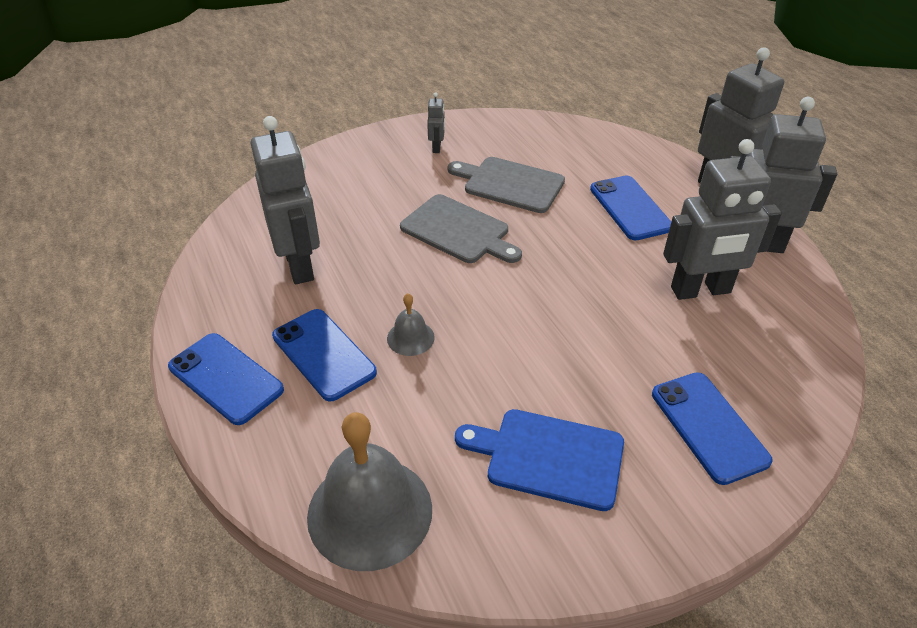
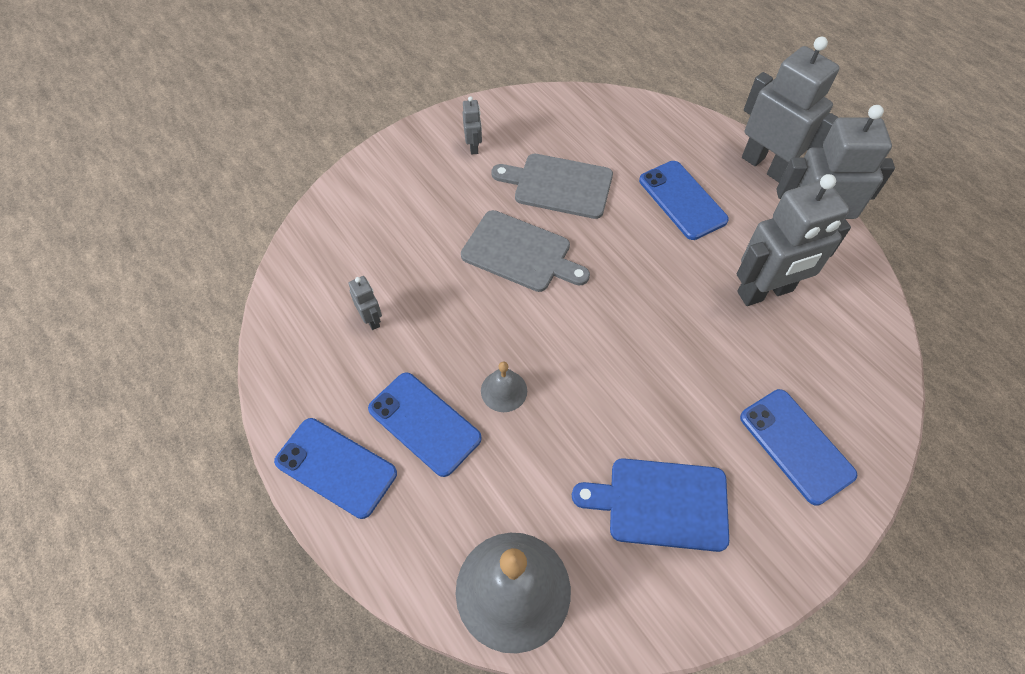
camera: 10 degrees left, 15 degrees up
(300, 265) = (371, 319): grey robot -> grey robot, size x0.43

